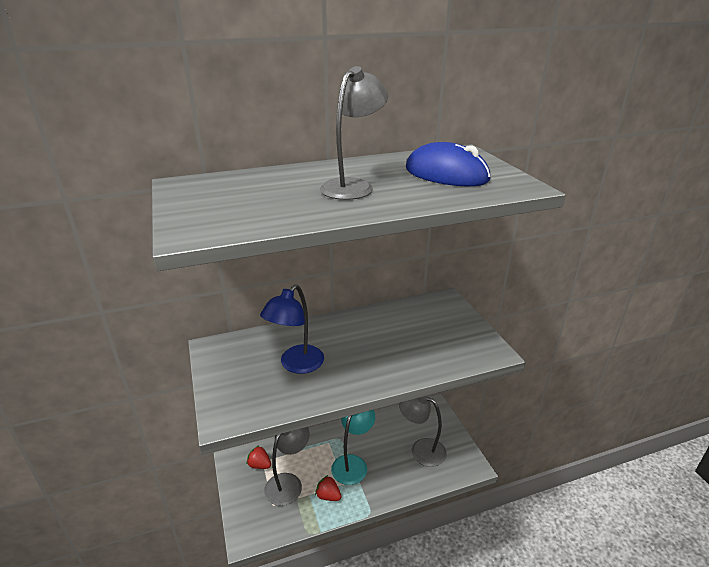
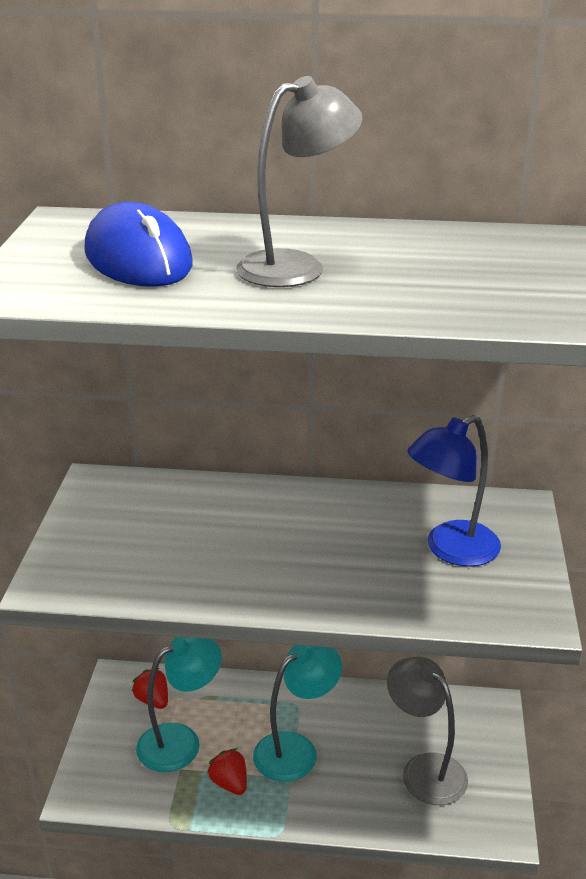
camera: 25 degrees right, 0 degrees up
(288, 483) = (181, 741): grey lamp -> turquoise lamp
(296, 365) = (196, 541): blue lamp -> blue lamp (450, 550)
(446, 174) = (472, 273): blue mouse -> blue mouse (138, 259)

